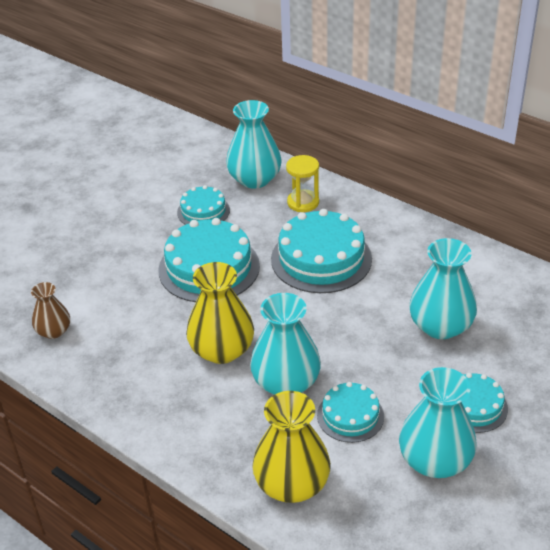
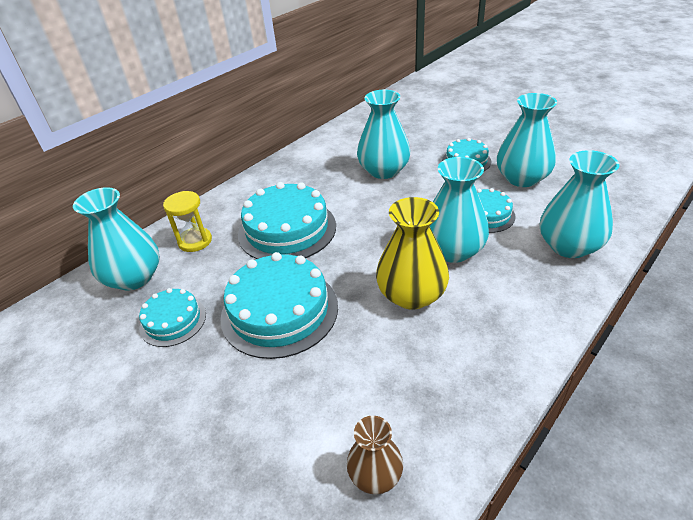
camera: 85 degrees left, 0 degrees up
(292, 484) = (569, 246): yellow vase -> turquoise vase

